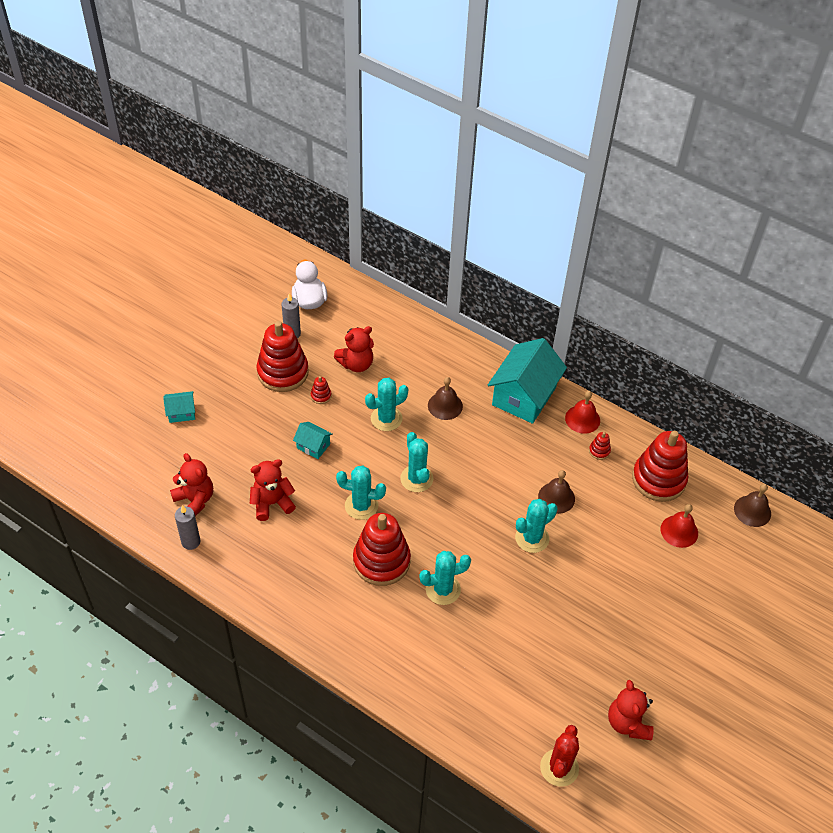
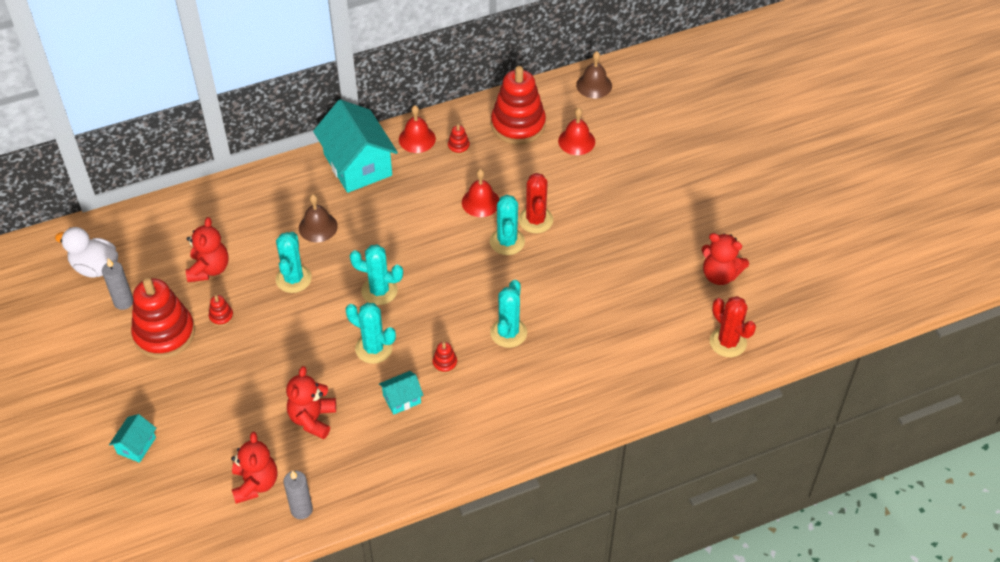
camera: 55 degrees left, 0 degrees up
(195, 500) = (255, 483): red teddy bear -> red teddy bear turned 90 degrees clockwise
(313, 446) = (275, 352): turquoise house -> turquoise house (402, 399)
(361, 506) = (373, 348): turquoise cactus -> turquoise cactus turned 75 degrees clockwise
(381, 561) = (444, 363): red stacking toy -> red stacking toy, size x0.40
(556, 497) = (480, 202): brown bell -> red bell
(570, 547) = (535, 220): none -> red cactus

